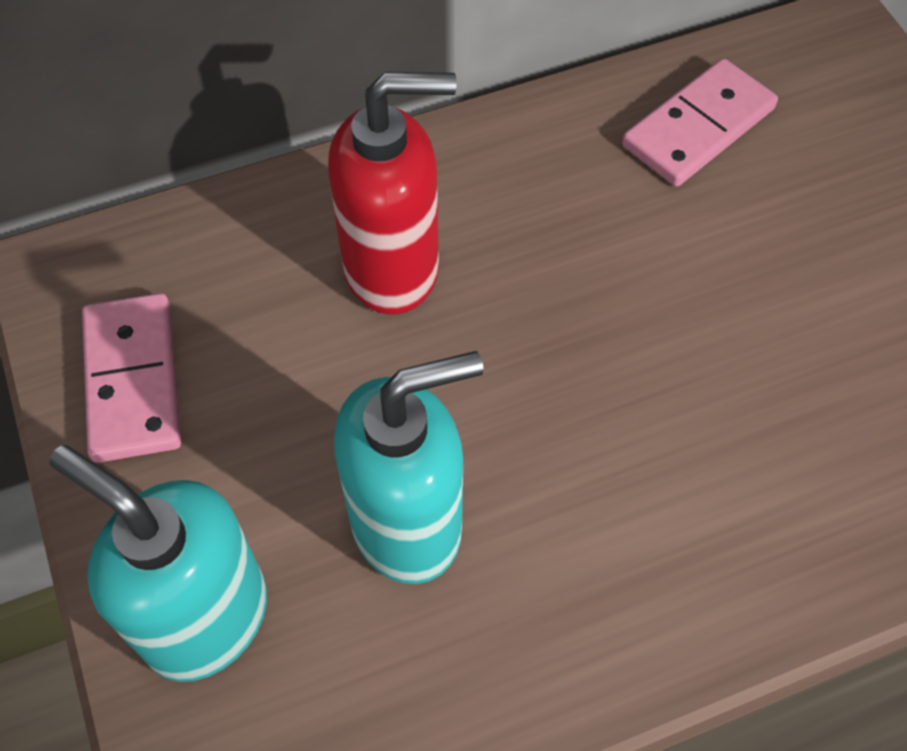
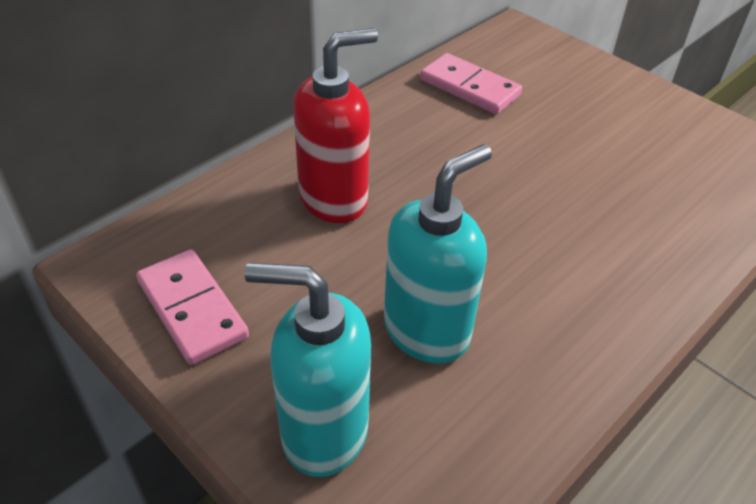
camera: 25 degrees left, 15 degrees down
(698, 127) = (470, 87): pink domino -> pink domino turned 75 degrees counterclockwise

